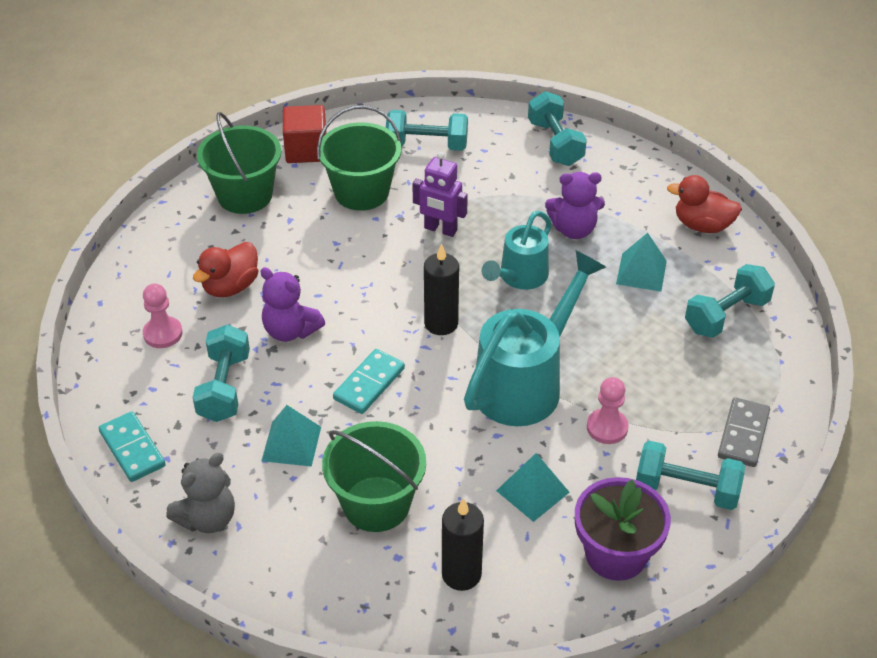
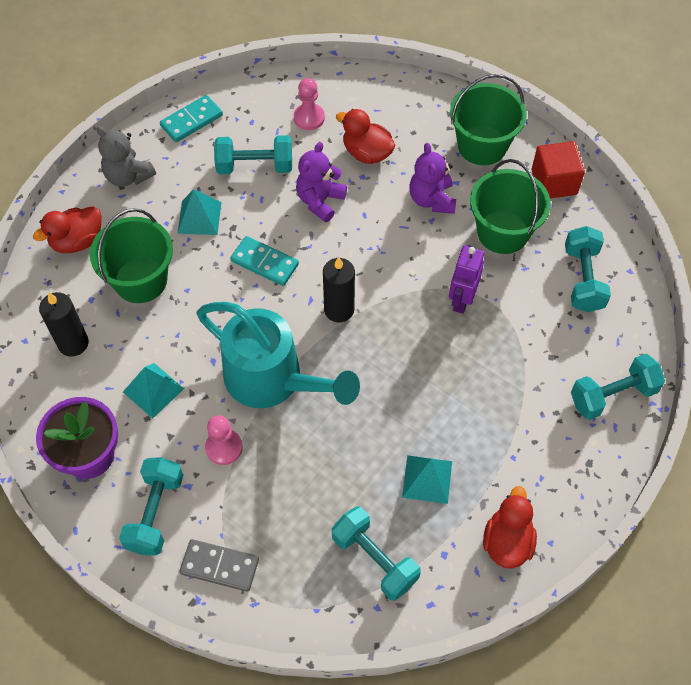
camera: 85 degrees right, 15 degrees up
(304, 574) = (77, 241): none -> red duck
(519, 277) = (406, 370): turquoise watering can -> none
(574, 229) = (480, 416): purple teddy bear -> purple teddy bear (432, 199)

